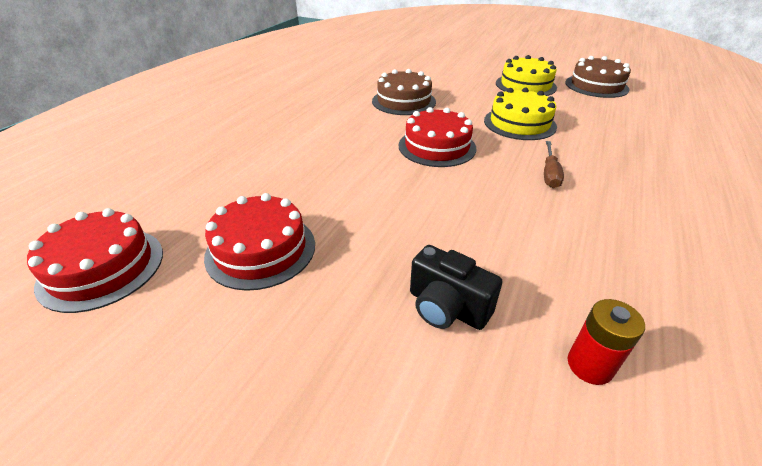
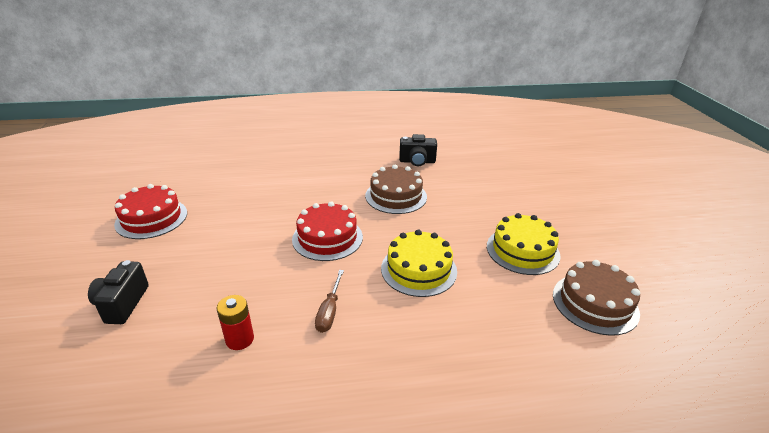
camera: 55 degrees right, 5 degrees down
(102, 268) = (117, 183): red cake -> none
(359, 78) = (417, 161): none -> black camera
(549, 174) = (329, 311): brown screwdriver -> brown screwdriver turned 60 degrees counterclockwise
(589, 365) = (84, 382): red battery -> red battery (240, 339)

